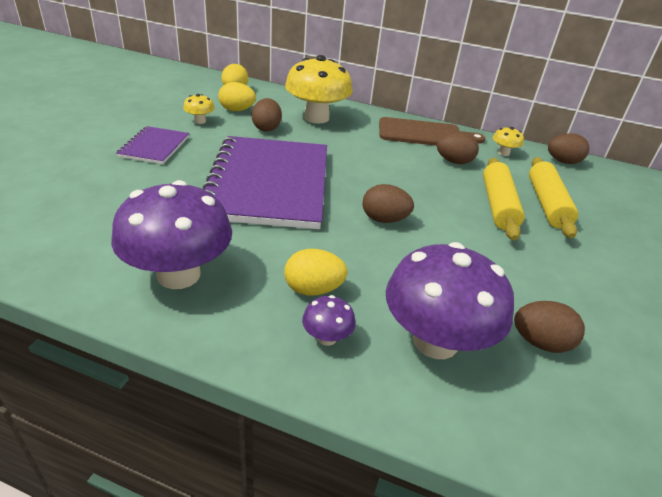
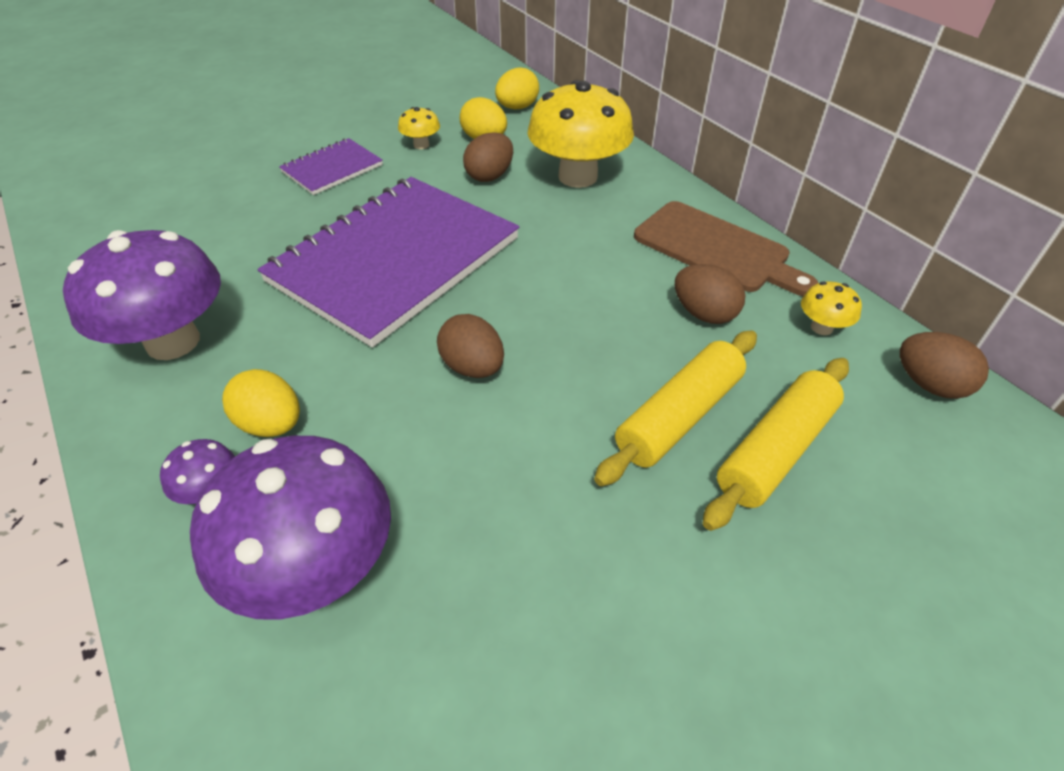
camera: 40 degrees right, 10 degrees up
(540, 342) = (444, 658): brown egg -> none

